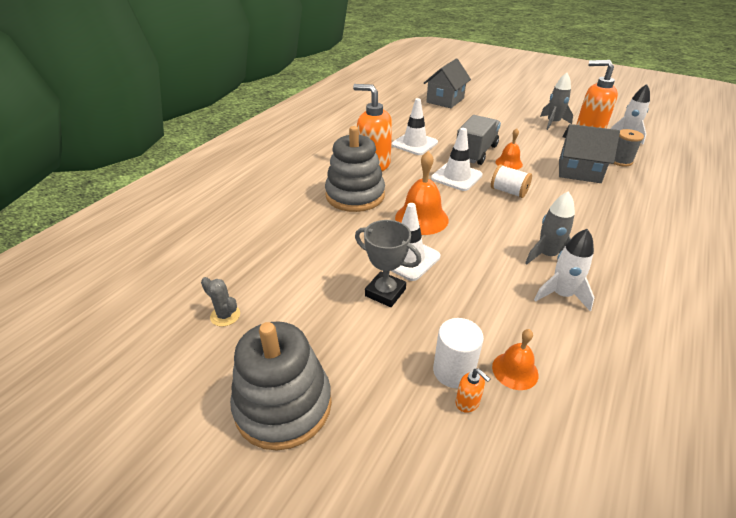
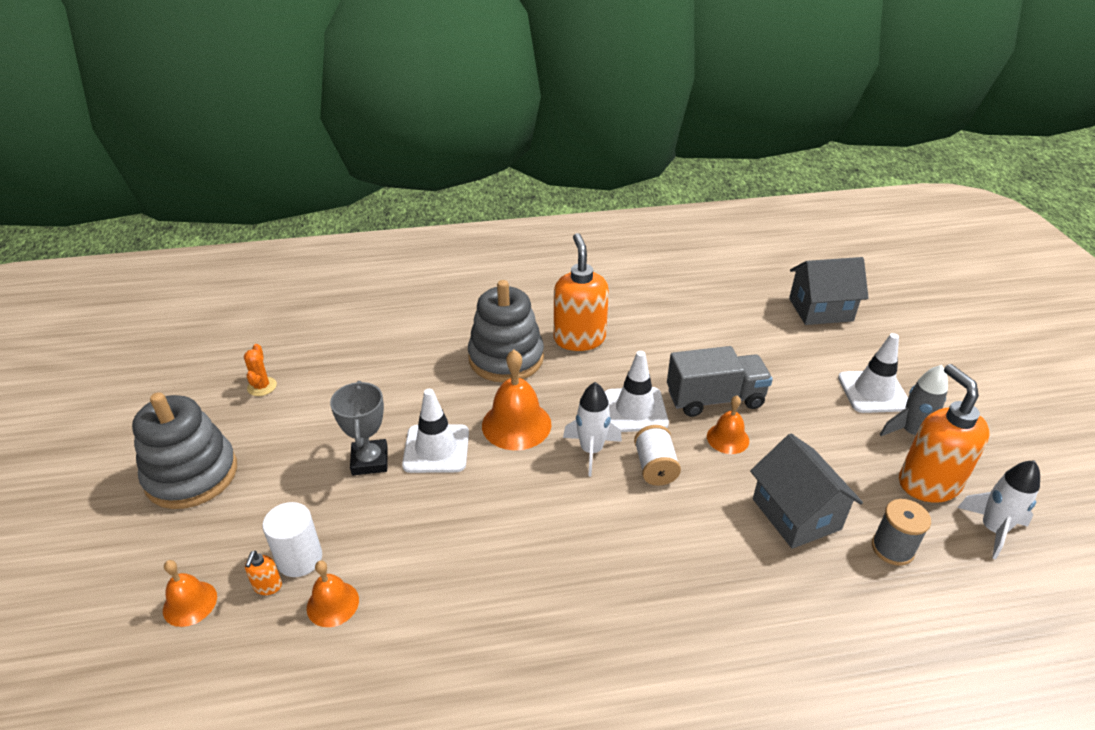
camera: 50 degrees right, 0 degrees up
(225, 315) = (262, 386): grey cactus -> orange cactus
(414, 144) = (668, 342): white traffic cone -> white traffic cone (873, 392)
(446, 465) = (190, 603): none -> orange bell
(547, 255) = (550, 556): grey rocket -> none
(561, 295) = (485, 597): white rocket -> white rocket (591, 451)

